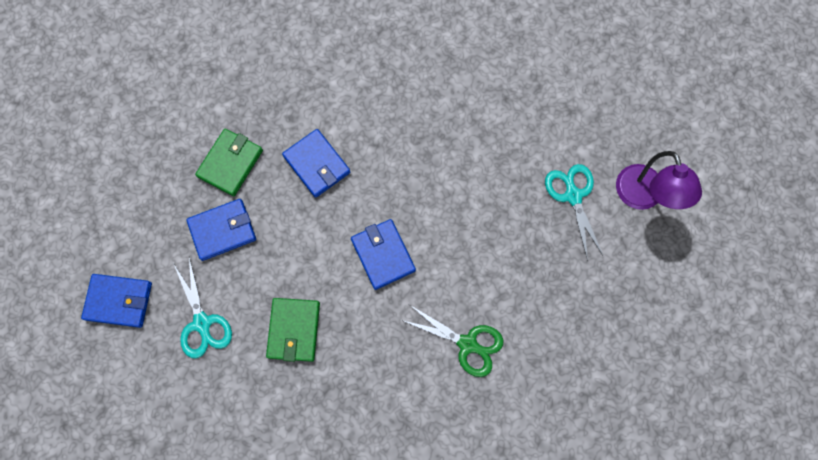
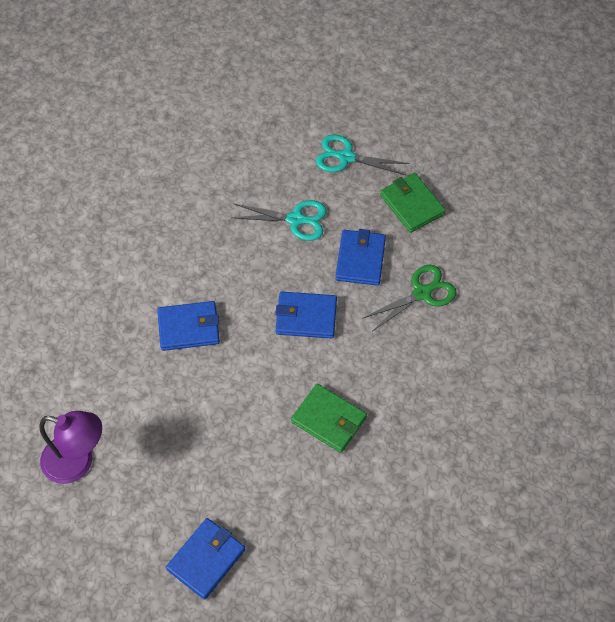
camera: 60 degrees left, 15 degrees down
(202, 323) = (275, 494): turquoise scissors -> turquoise scissors (296, 219)
(222, 230) = (197, 435): blue wallet -> blue wallet (360, 259)
(230, 163) = (137, 398): green wallet -> green wallet (412, 205)
(643, 197) = (378, 113): purple lamp -> purple lamp (78, 462)

